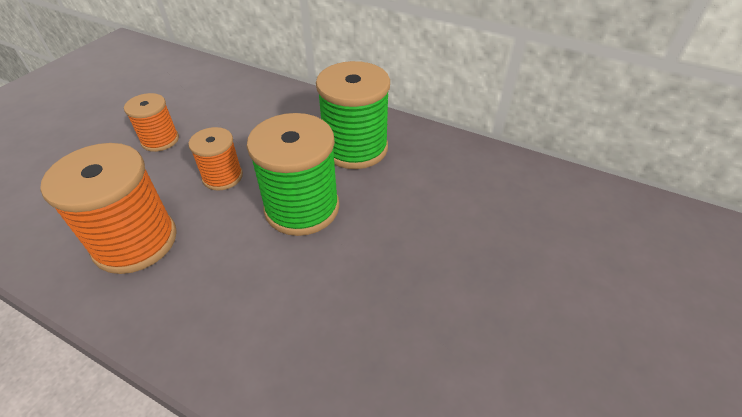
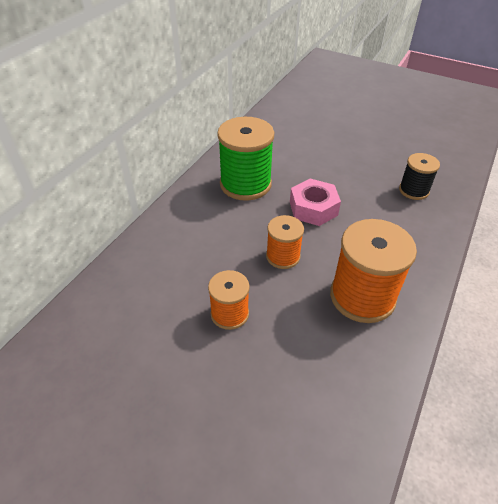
camera: 90 degrees left, 0 degrees up
(302, 208) = (313, 208): green spool -> pink nut
(335, 347) = (413, 190): none -> black spool

